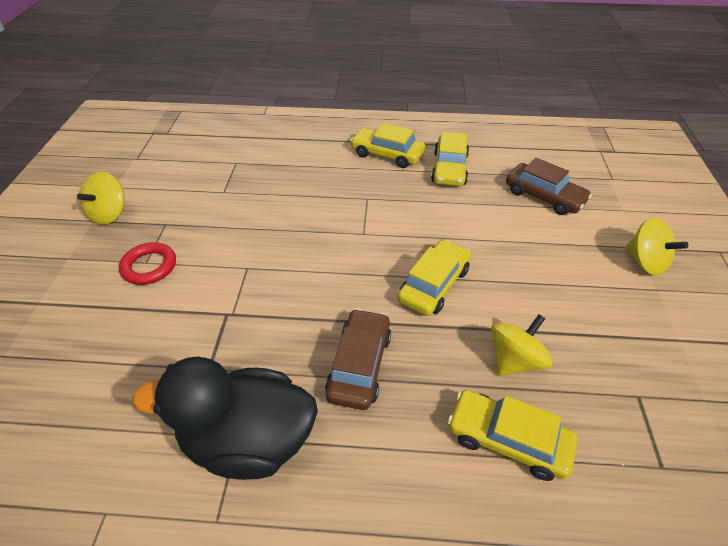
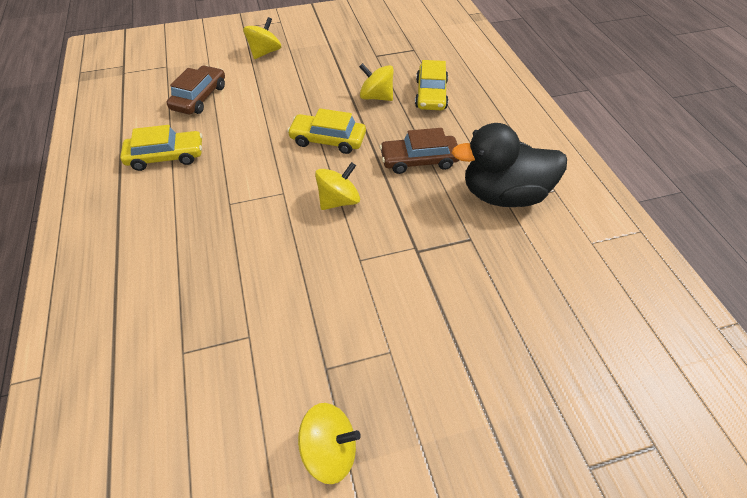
camera: 110 degrees left, 5 degrees up
(149, 266) = (394, 344): red ring -> none
(248, 440) = (503, 195): black duck -> black duck turned 105 degrees clockwise
(330, 271) = (339, 201): none -> yellow spinning top
(387, 154) = (144, 207): yellow car -> none

